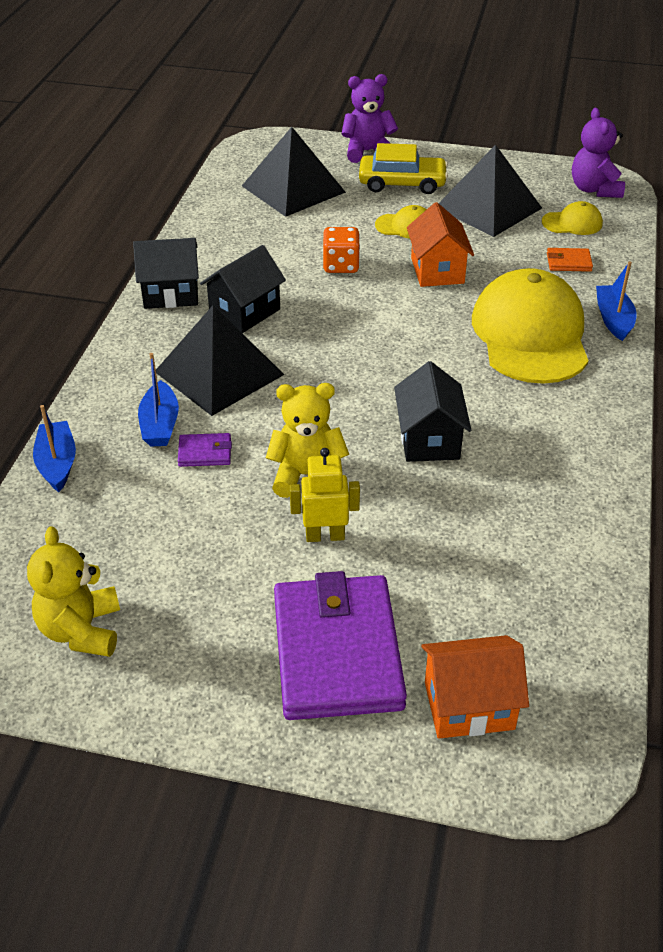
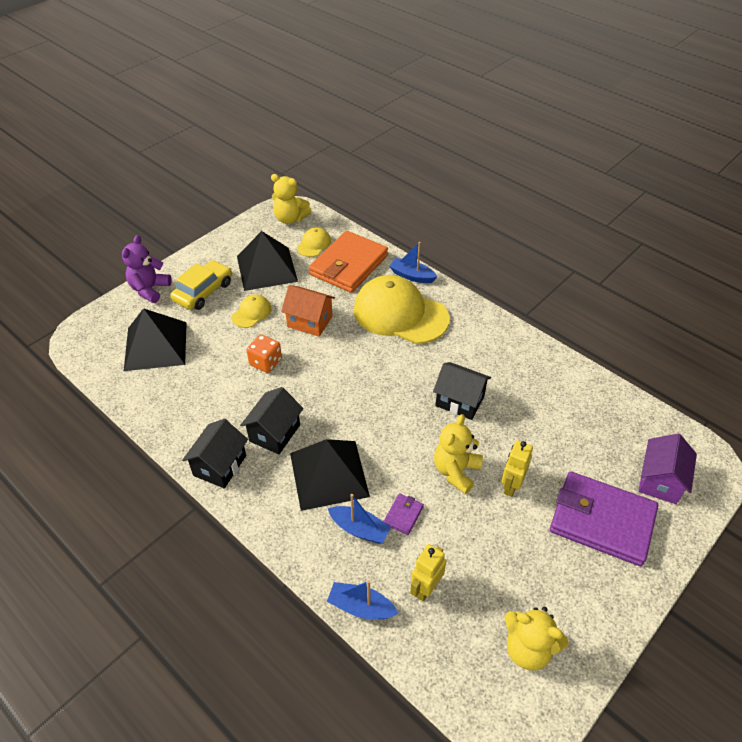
camera: 60 degrees left, 5 degrees up
(113, 507) = (425, 588): none -> yellow robot
(245, 312) = (275, 433): black house -> black house turned 45 degrees clockwise
(469, 705) = (660, 481): orange house -> purple house
(568, 262) = (349, 265): orange wallet -> orange wallet, size x2.49
(594, 189) = (290, 219): purple teddy bear -> yellow teddy bear

